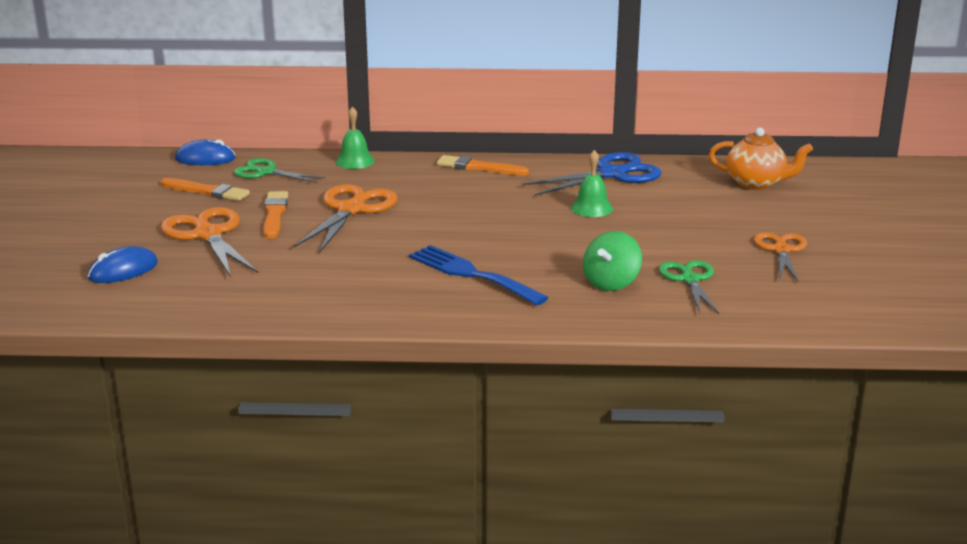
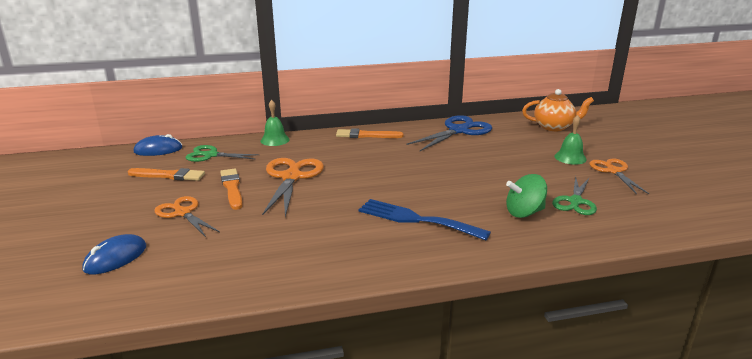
camera: 15 degrees left, 0 degrees up
(207, 234) = (182, 213): orange scissors -> orange scissors, size x0.65
(591, 208) = (464, 156): green bell -> green bell (570, 157)
(611, 283) = (524, 212): green spinning top -> green spinning top turned 60 degrees clockwise
(689, 279) = (575, 202): green scissors -> green scissors turned 135 degrees counterclockwise

